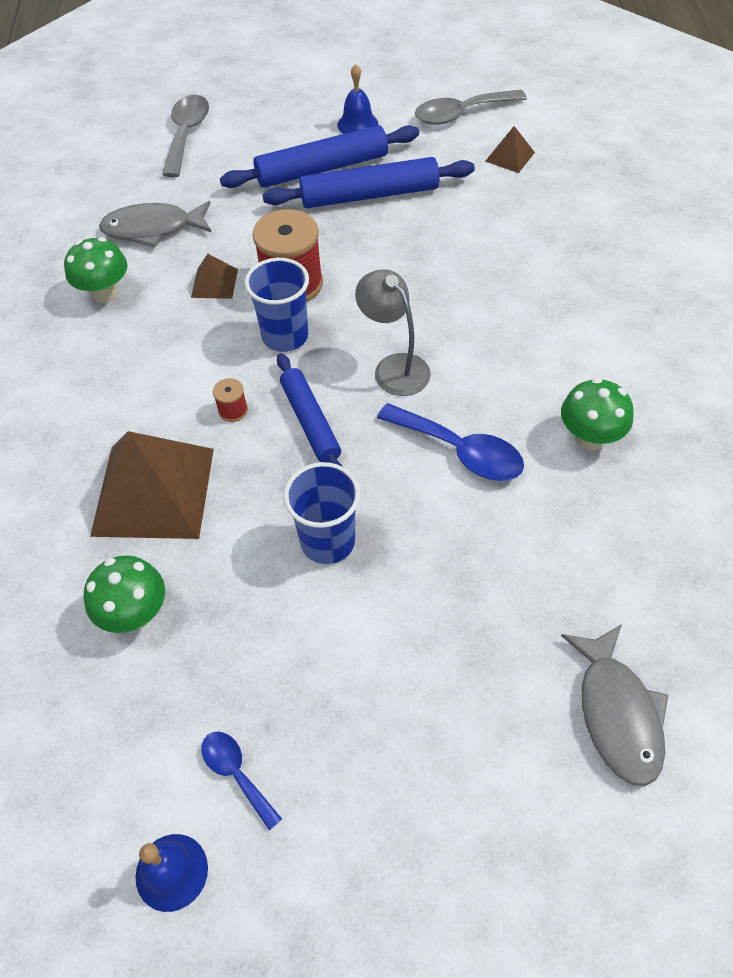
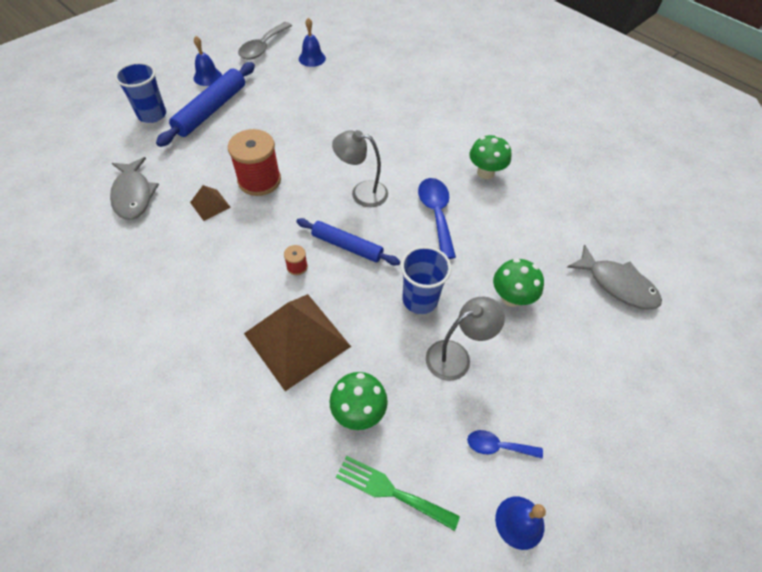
camera: 45 degrees left, 0 degrees up
(82, 720) = (391, 491): none -> green fork
(105, 293) = (141, 249): green mushroom -> green mushroom (511, 297)
(153, 229) = (133, 195): grey fish -> grey fish turned 60 degrees counterclockwise
(187, 134) = (97, 129): grey spoon -> none
(285, 336) = (285, 210): blue cup -> blue cup (152, 115)
(299, 637) = (456, 356): none -> grey lamp
(369, 195) = (255, 111): blue rolling pin -> none
(460, 451) = (436, 214): blue spoon -> blue spoon turned 90 degrees counterclockwise
(510, 157) = (312, 58): brown pyramid -> blue bell

